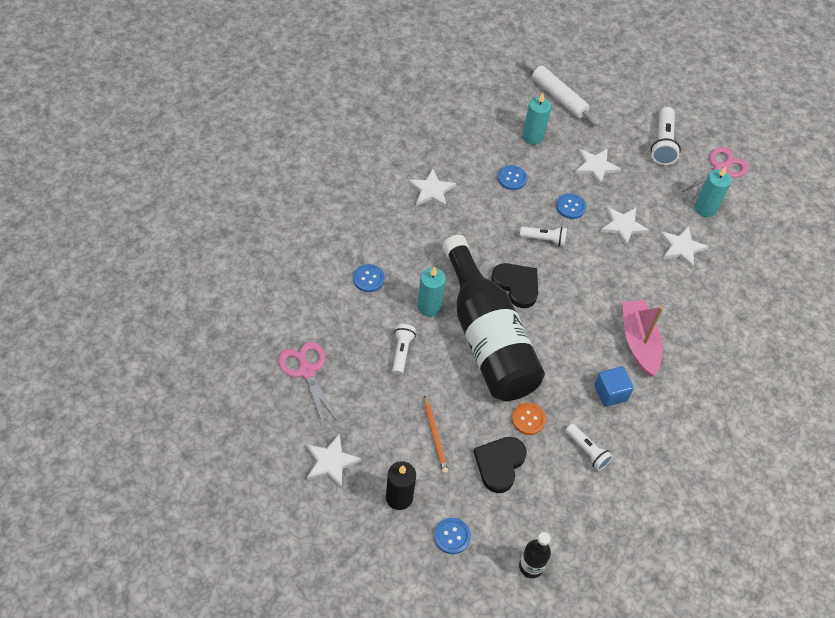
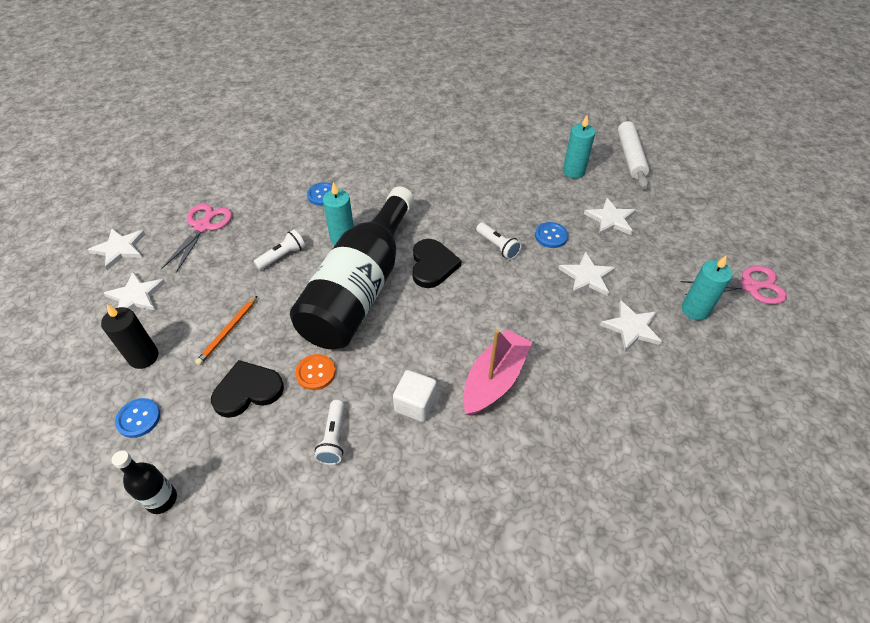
camera: 45 degrees right, 5 degrees down
(431, 190) = (443, 165): white star -> white star (120, 249)
(512, 178) = (520, 190): blue button -> none
(610, 393) = (415, 404): blue cube -> white cube
(663, 144) = (702, 235): white flashlight -> none

